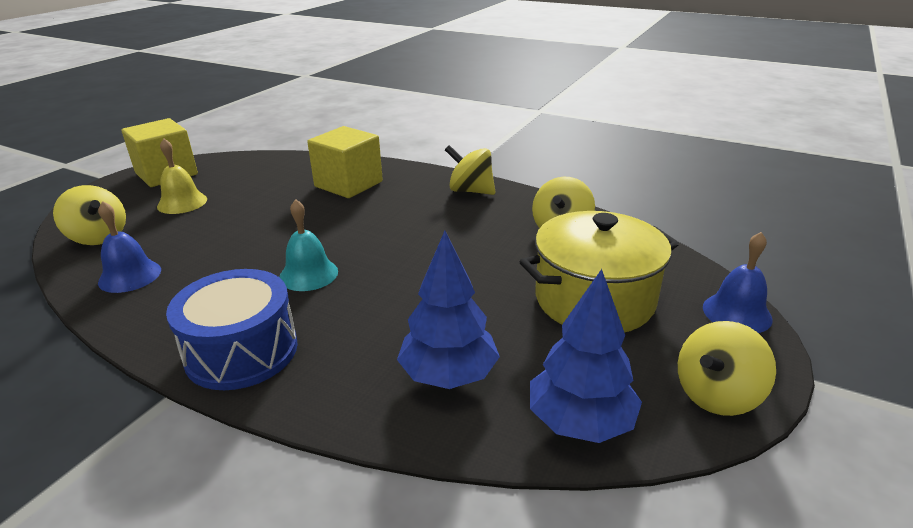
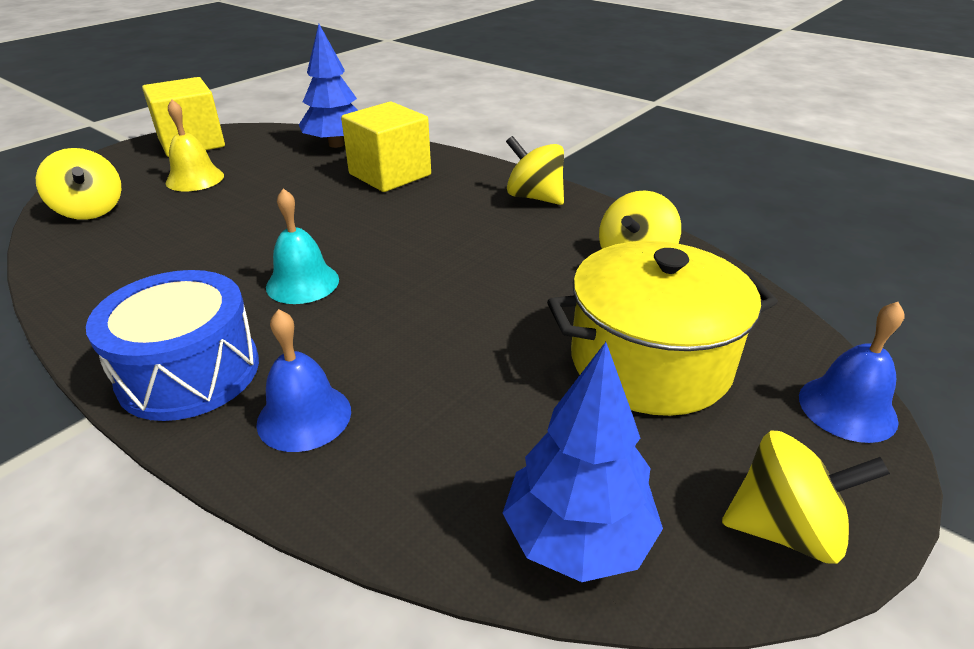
camera: 10 degrees right, 5 degrees up
(130, 276) = (104, 261): blue bell -> blue bell (304, 416)
(449, 375) = (425, 441): blue tree -> blue tree (336, 144)
(716, 395) = (784, 528): yellow spinning top -> yellow spinning top turned 150 degrees counterclockwise

